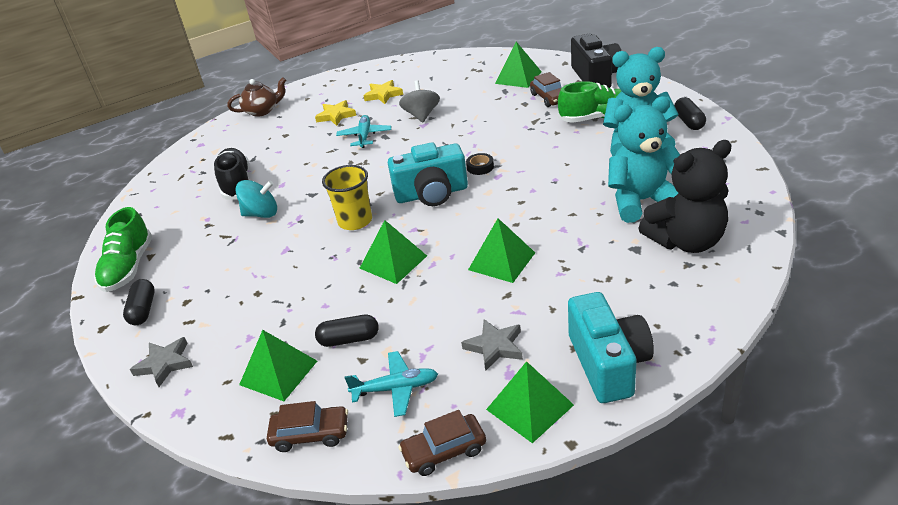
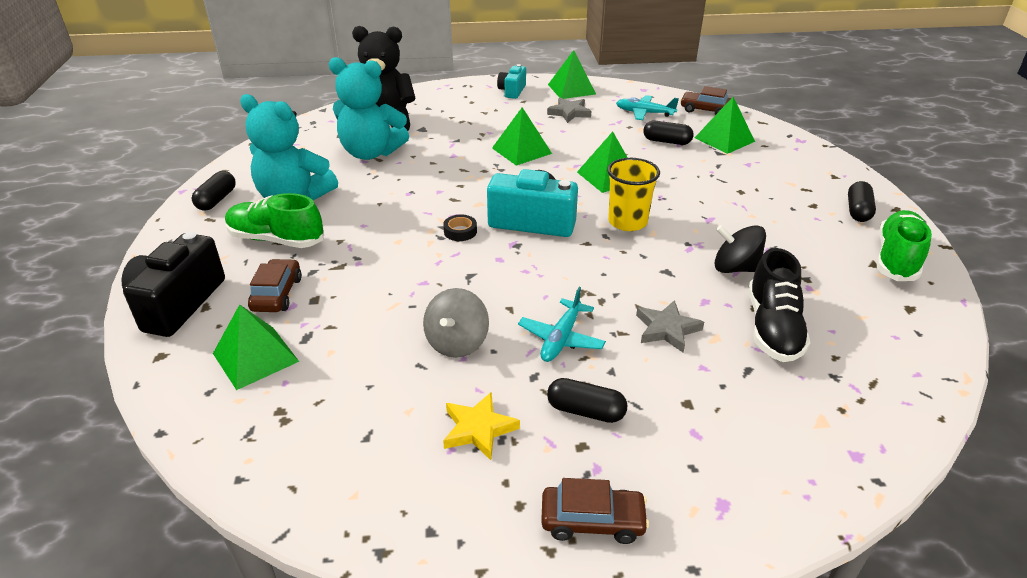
camera: 160 degrees left, 0 degrees up
(165, 364) = (820, 167): grey star -> grey star (667, 329)
(261, 214) = (735, 268): turquoise spinning top -> black spinning top
(262, 111) = (728, 507): brown teapot -> none
(336, 116) = (585, 411): yellow star -> black capsule
(444, 451) = (629, 88): brown car -> brown car (592, 521)
(608, 364) = (512, 91): turquoise camera -> turquoise camera, size x0.58

